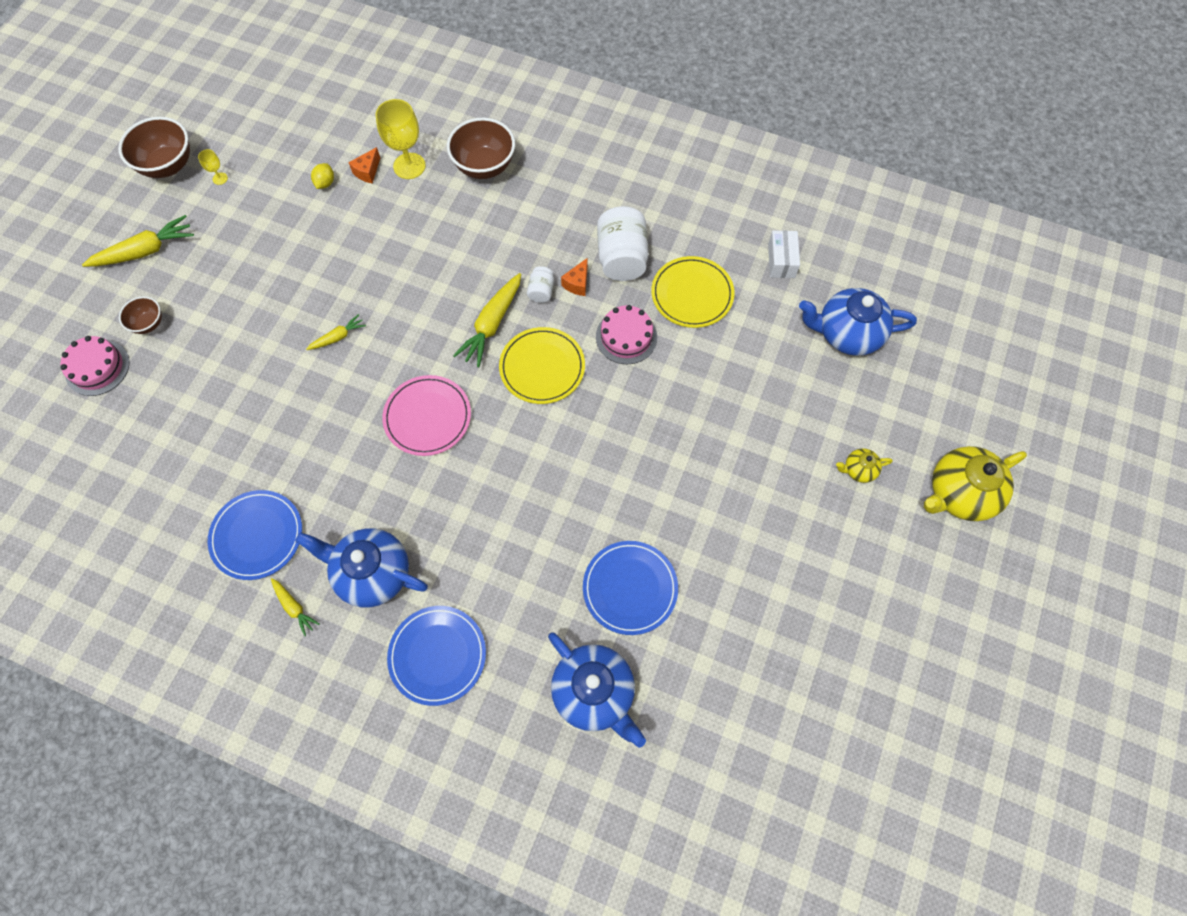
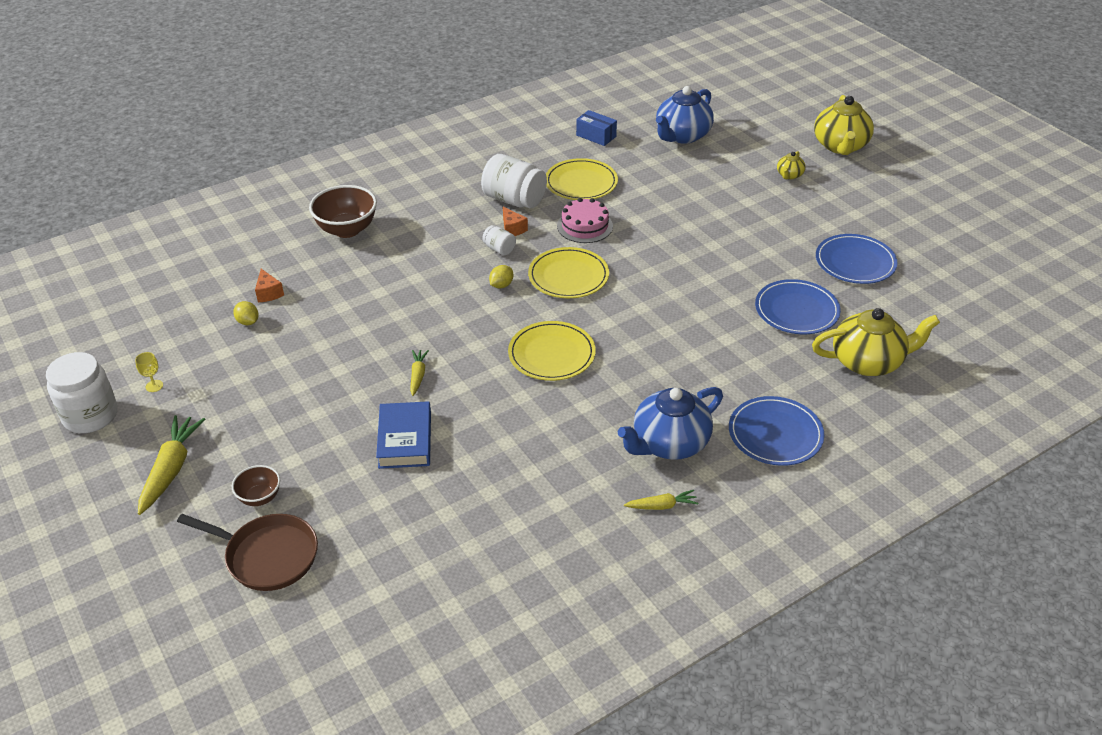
camera: 55 degrees left, 25 degrees down
(97, 367) = (267, 556): pink cake -> brown pan
(168, 165) = (90, 416): brown bowl -> white jar
(257, 536) = (569, 504): blue plate -> blue plate (855, 262)
(261, 376) = (405, 440): none -> blue book
(409, 166) = (294, 268): yellow goblet -> none
(427, 417) = (551, 354): pink plate -> yellow plate
(492, 324) = (501, 285): yellow carrot -> yellow lemon
(594, 692) = (868, 362): blue teapot -> yellow teapot
(781, 261) = (596, 136): white box -> blue box

